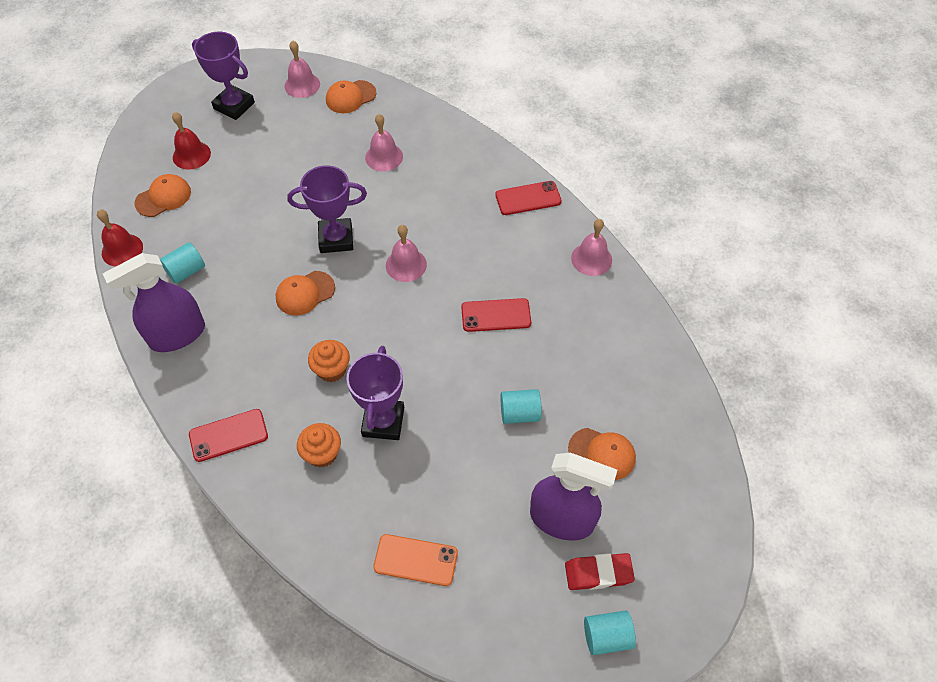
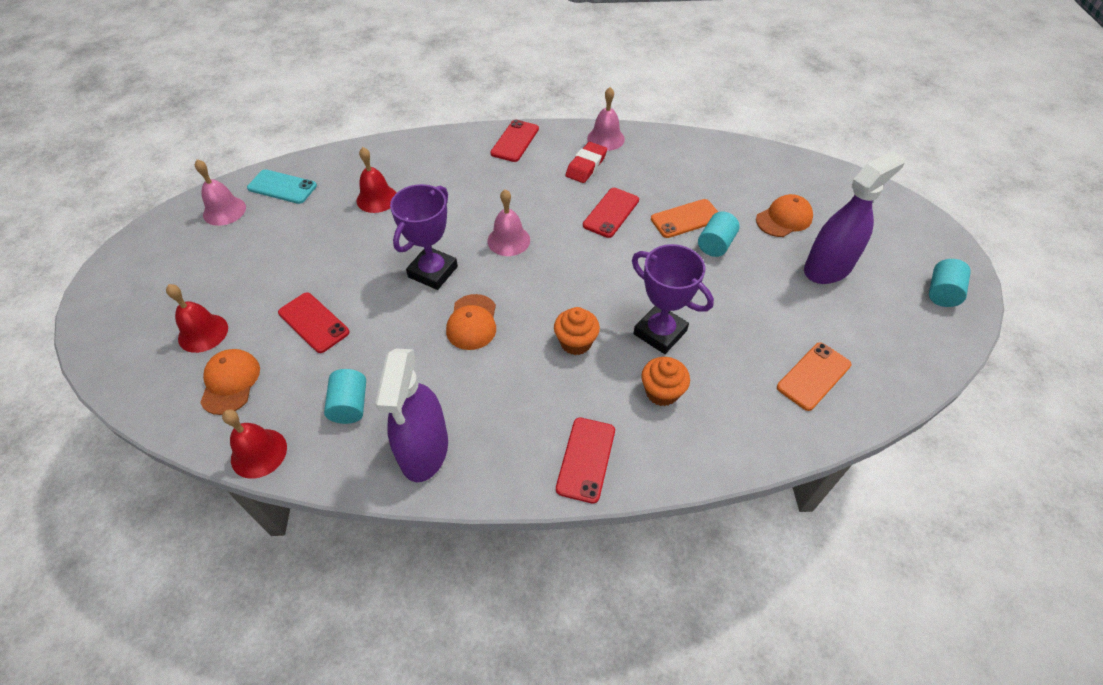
camera: 55 degrees left, 5 degrees down
(234, 106) = (183, 270): purple trophy -> none
(240, 204) = (314, 322): none -> red phone
(350, 97) = (282, 187): orange cap -> turquoise phone
(384, 157) = (377, 198): pink bell -> red bell
(534, 374) = (686, 219): none -> orange phone
(598, 573) = (886, 271): red eraser -> red eraser (586, 166)

